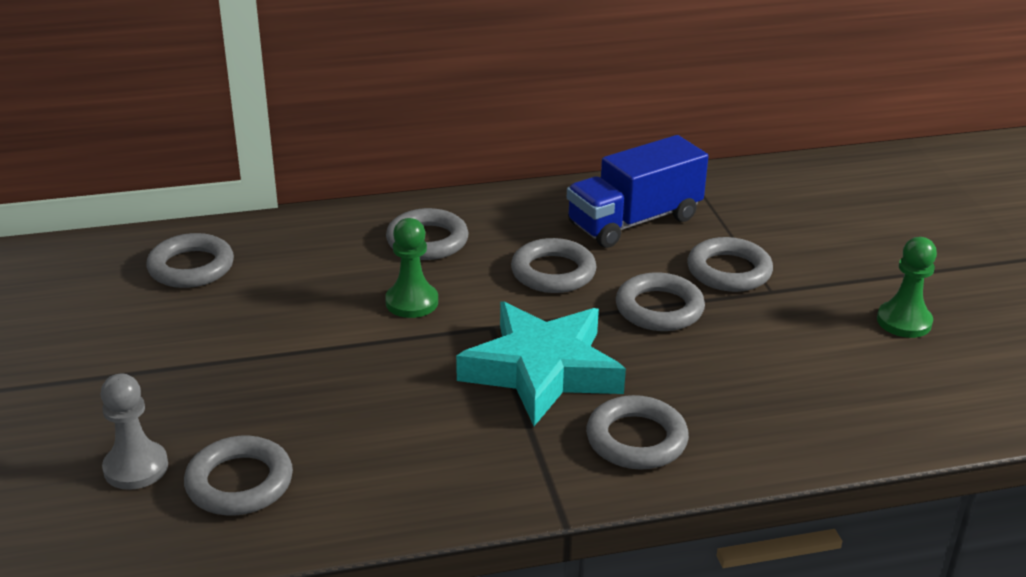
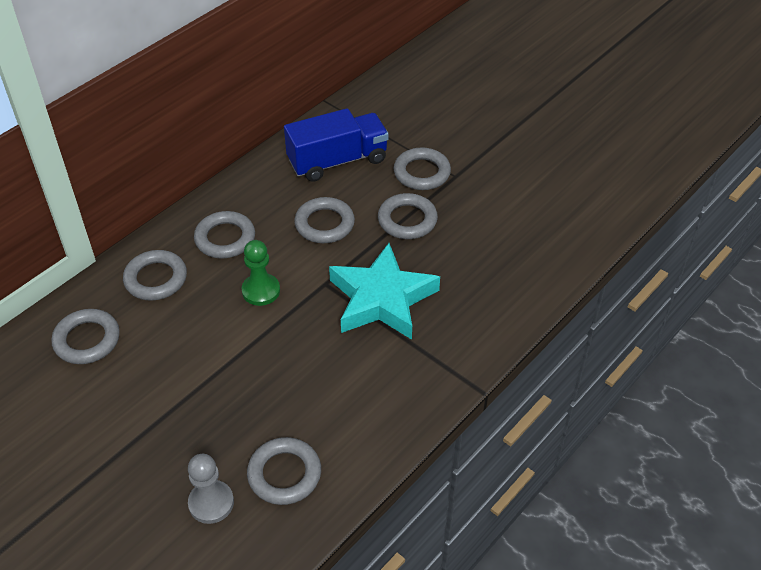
camera: 35 degrees left, 15 degrees up
(634, 221) = (337, 161): blue truck -> blue truck turned 135 degrees counterclockwise
(636, 439) = (471, 317): grey ring -> grey ring (156, 279)
(904, 321) = (538, 163): green pawn -> none

